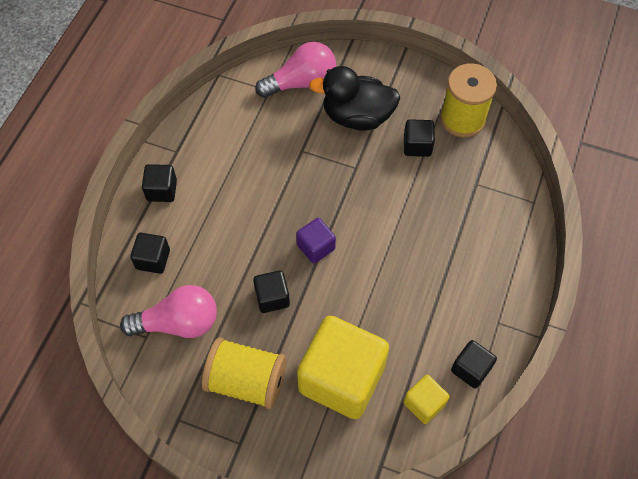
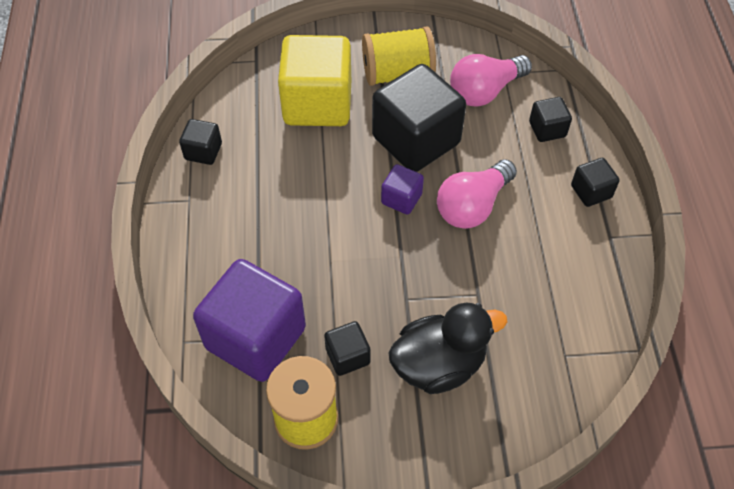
camera: 155 degrees right, 5 degrees down
(272, 297) = (416, 140): black cube -> black cube, size x2.16
(301, 82) = (533, 383): pink light bulb -> pink light bulb (472, 206)
(424, 403) = (236, 111): yellow cube -> none
(479, 183) = (255, 338): none -> purple cube

